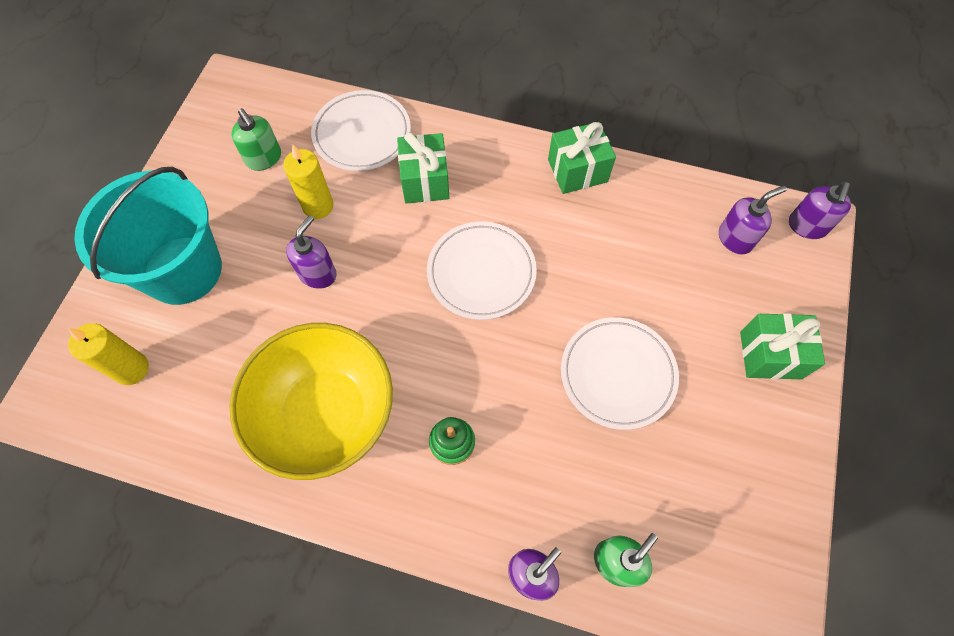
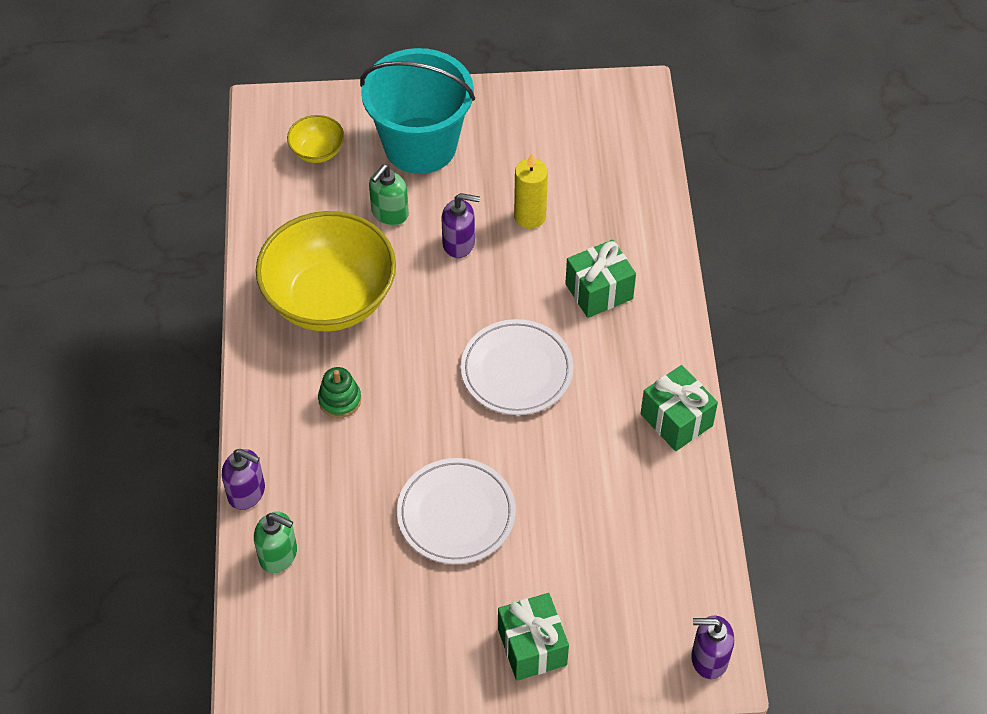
camera: 70 degrees right, 10 degrees down
(132, 369) = (317, 151): yellow candle -> yellow bowl
(264, 158) = (562, 155): green soap dispenser -> green soap dispenser (389, 213)
(362, 134) = (629, 220): white plate -> none
(735, 238) = (659, 589): purple soap dispenser -> none

